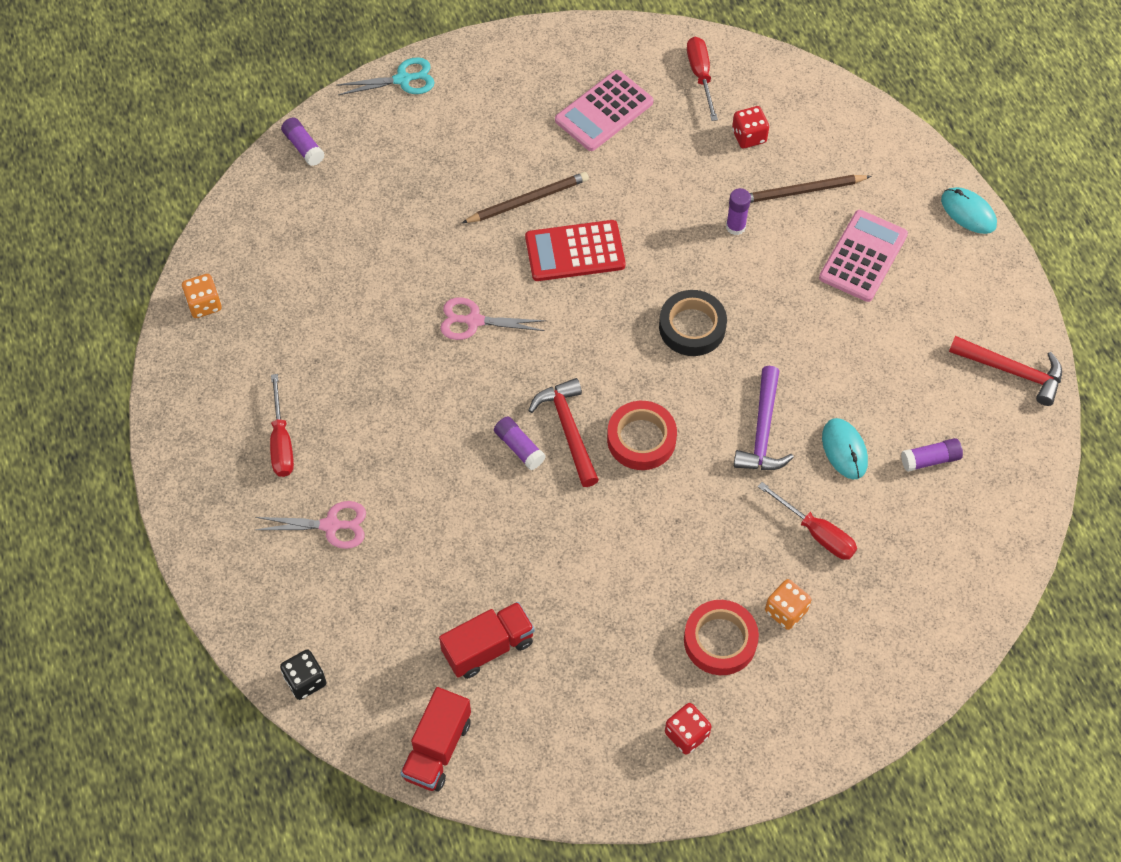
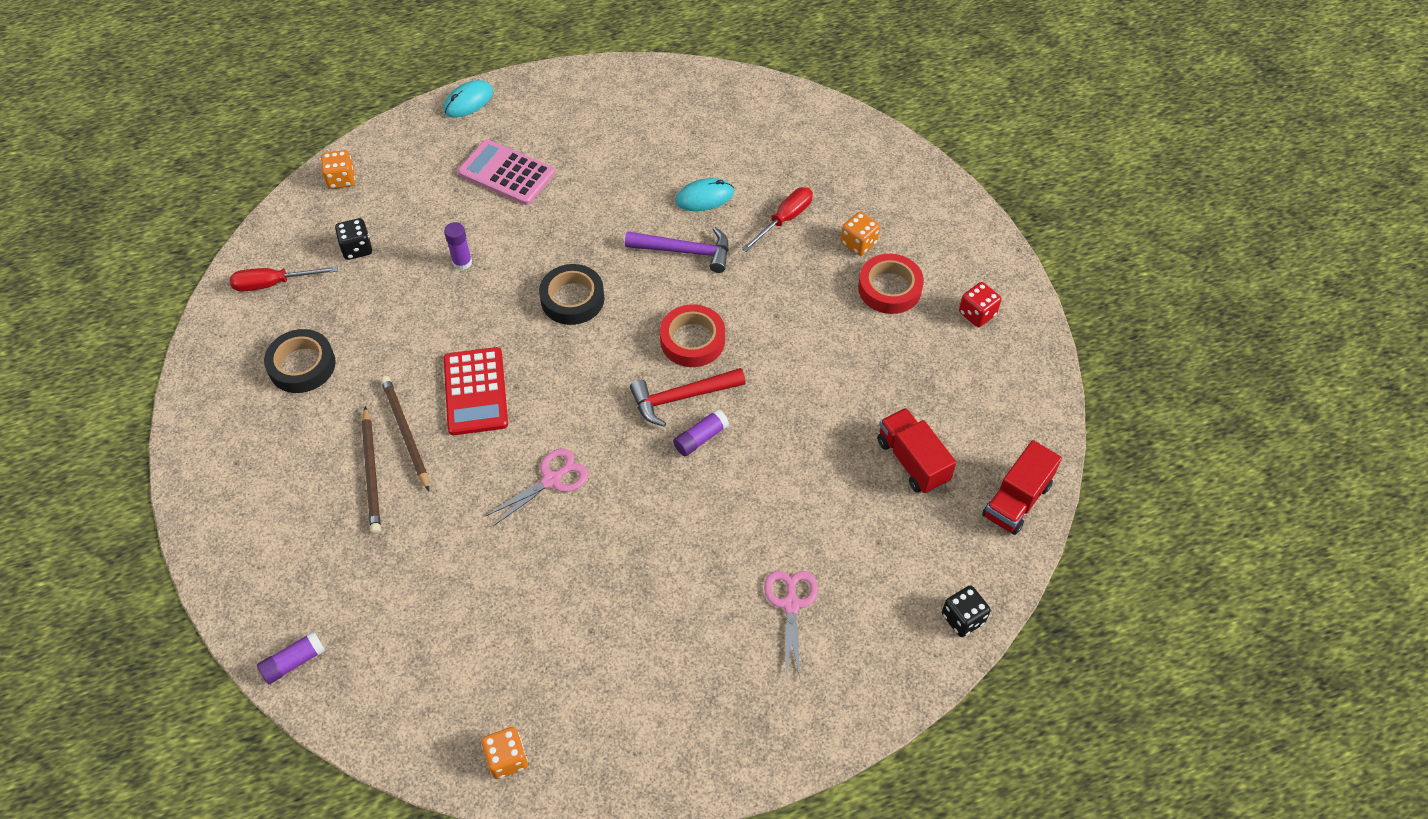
camera: 90 degrees left, 5 degrees down
(281, 442) = (692, 660): red screwdriver -> none
(403, 79) = (215, 558): turquoise scissors -> none
(437, 749) = (1016, 500): red truck -> red truck turned 105 degrees clockwise
(474, 321) = (551, 480): pink scissors -> pink scissors turned 135 degrees counterclockwise
(604, 111) = (302, 365): pink calculator -> black tape
(749, 136) = (357, 248): red dice -> black dice
(801, 191) = (428, 212): brown pencil -> brown pencil (372, 473)
(841, 112) = (341, 179): none -> orange dice
(930, 459) = (714, 143): purple glue stick -> none
(1012, 371) = (631, 87): red hammer -> none

